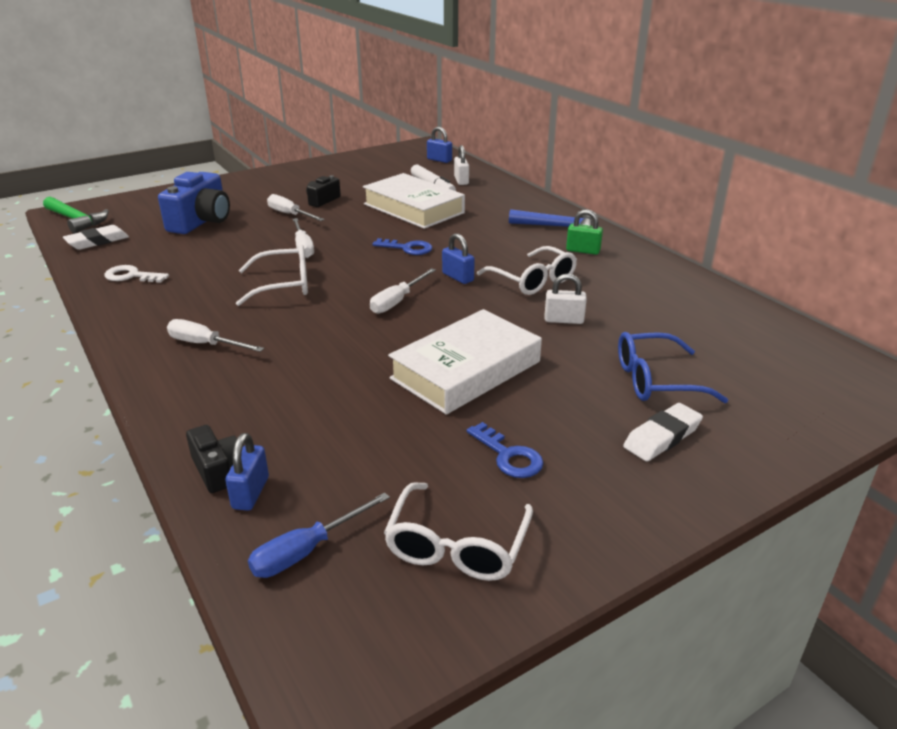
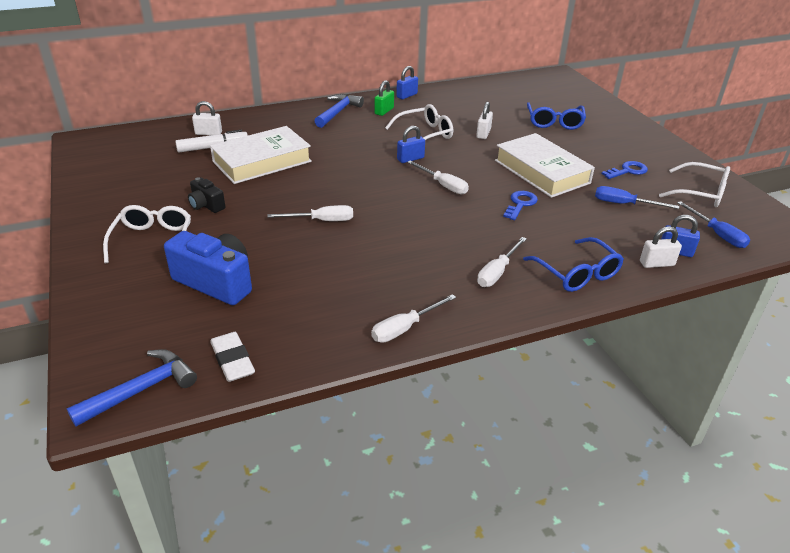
camera: 80 degrees left, 5 degrees up
(76, 220) = (142, 389): green hammer -> blue hammer
(131, 276) = (346, 324): white key -> none
(198, 399) = (577, 273): none -> blue glasses
(217, 470) = (656, 263): black camera -> white padlock
(284, 285) = (399, 233): white glasses -> white glasses (153, 240)
(290, 214) = (233, 225): white screwdriver -> white screwdriver (405, 328)
(388, 446) = (624, 204): none -> blue screwdriver
(407, 248) = (349, 172): blue key -> blue key (520, 204)
(439, 160) = (140, 136): blue padlock -> blue padlock (407, 95)
(662, 437) = (606, 131): white eraser -> none

